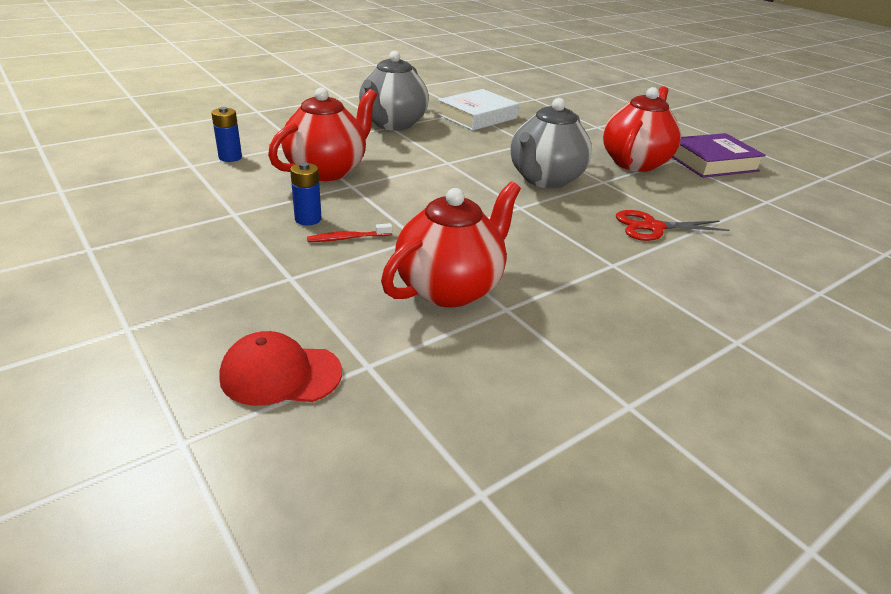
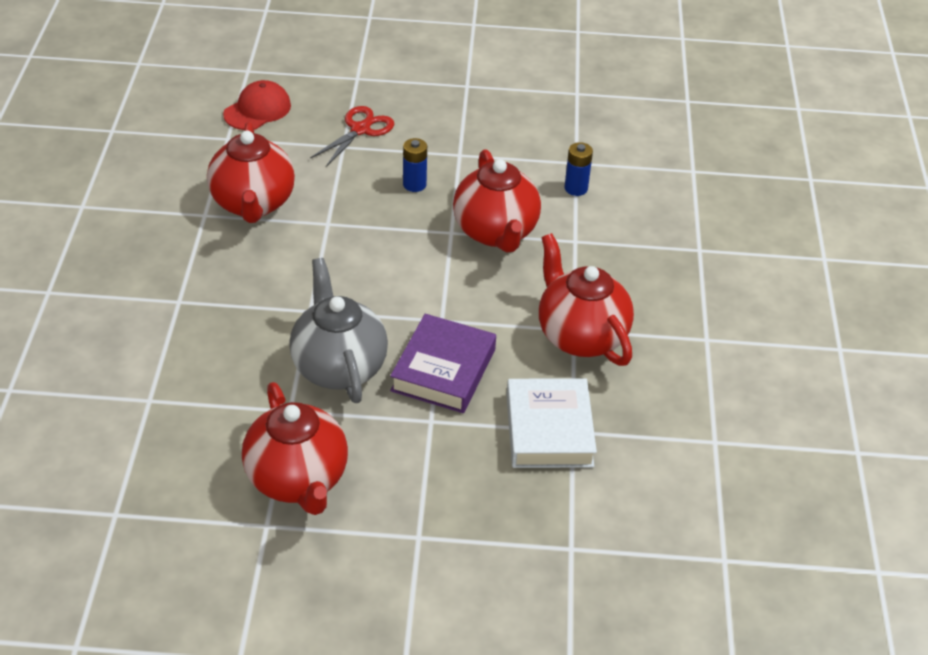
camera: 130 degrees right, 10 degrees up
(347, 238) = (366, 190): red toothbrush -> none
(392, 124) = (580, 336): grey teapot -> red teapot
(652, 227) = (188, 371): red scissors -> red scissors (360, 129)
(711, 162) = (223, 562): purple book -> purple book (443, 370)

